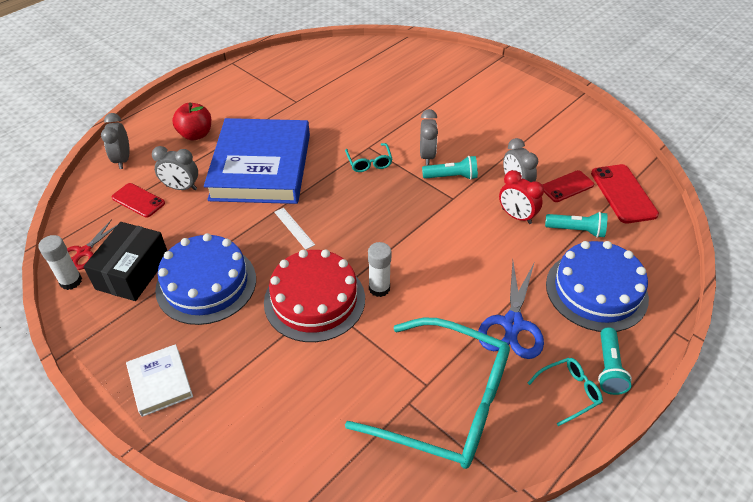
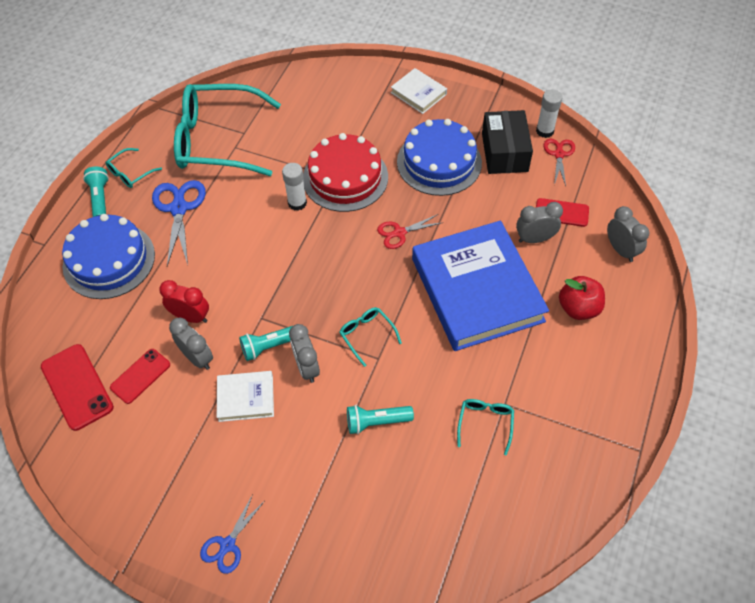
camera: 160 degrees right, 10 degrees up
(294, 228) = (399, 233): white ruler -> red scissors
(316, 96) = (485, 423): none -> turquoise glasses
(481, 151) = (246, 398): none -> white book
(513, 87) = (228, 545): none -> blue scissors
(576, 230) = (128, 319): turquoise flashlight -> turquoise flashlight (376, 422)

